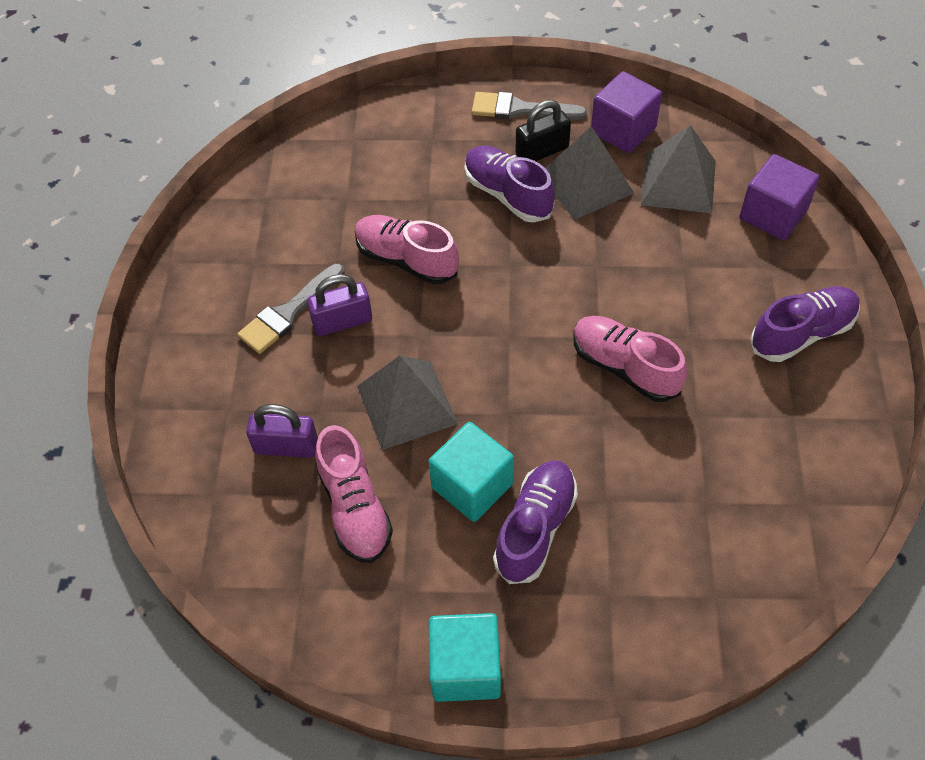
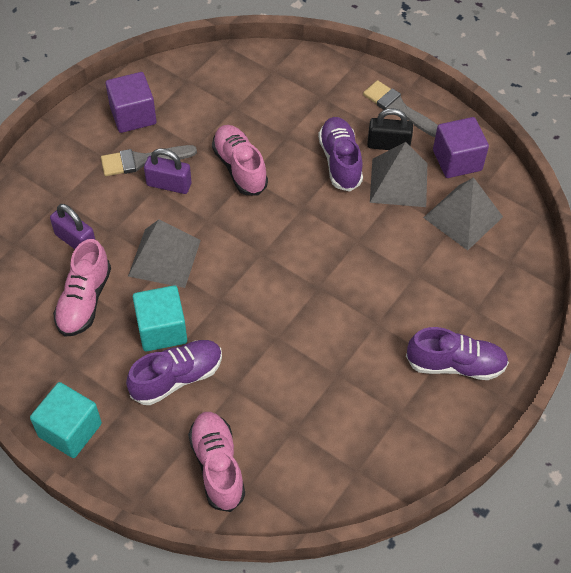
camera: 30 degrees right, 0 degrees up
(624, 367) = (317, 315): pink shoe -> pink shoe (217, 466)
(773, 214) = (510, 275): purple cube -> purple cube (133, 115)

